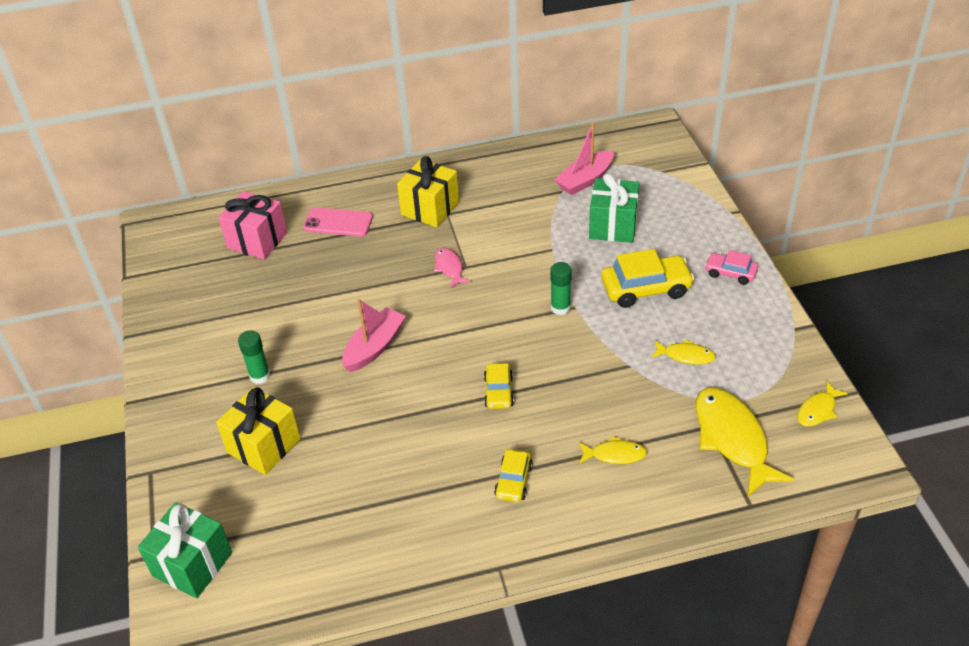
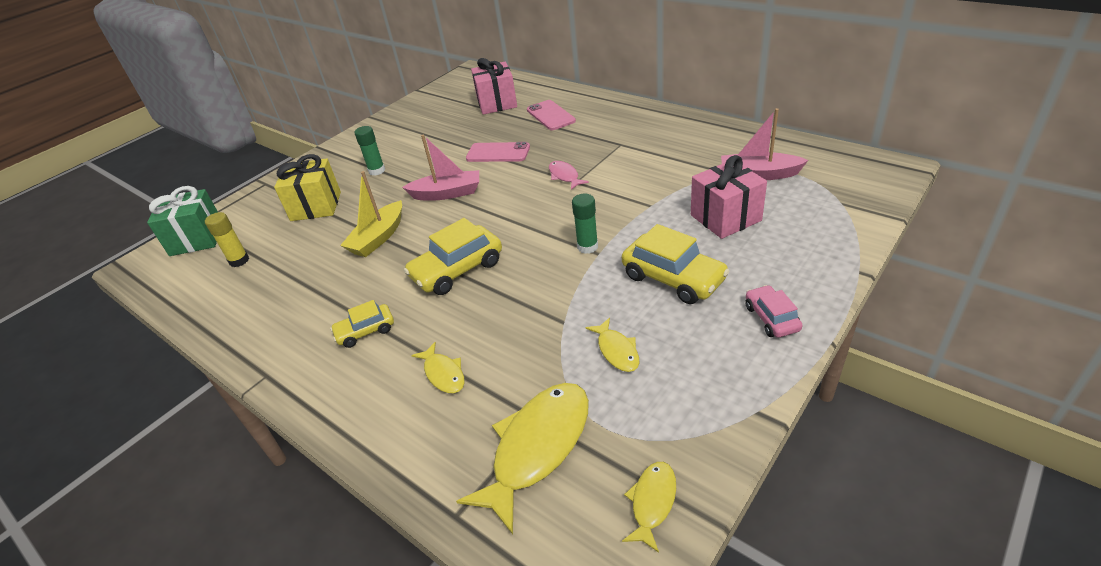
camera: 55 degrees right, 5 degrees down
(287, 538) = (239, 261): none -> yellow glue stick
(353, 285) = (498, 153): none -> pink phone
(385, 421) = (378, 238): none -> yellow boat
(430, 208) = (615, 135): yellow gift -> none
(449, 268) = (564, 176): pink fish -> pink fish turned 60 degrees counterclockwise
(498, 392) = (457, 270): yellow car -> yellow car, size x1.72
(613, 226) = (725, 218): green gift -> pink gift
(818, 410) = (652, 502): yellow fish -> yellow fish turned 105 degrees clockwise

